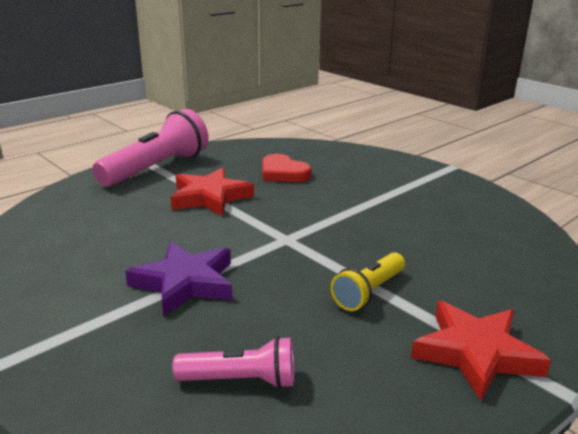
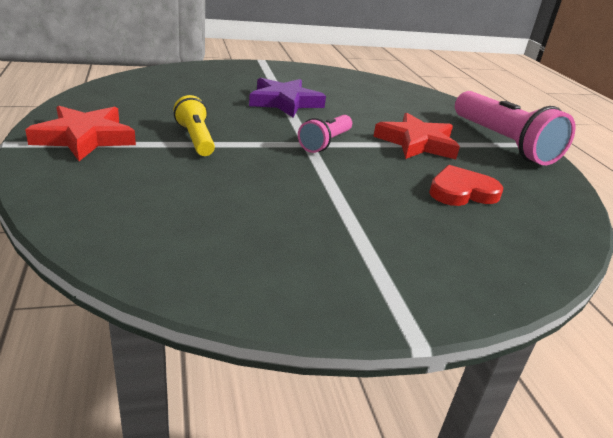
camera: 115 degrees right, 5 degrees up
(241, 380) = (178, 88): pink flashlight -> pink flashlight (325, 143)

